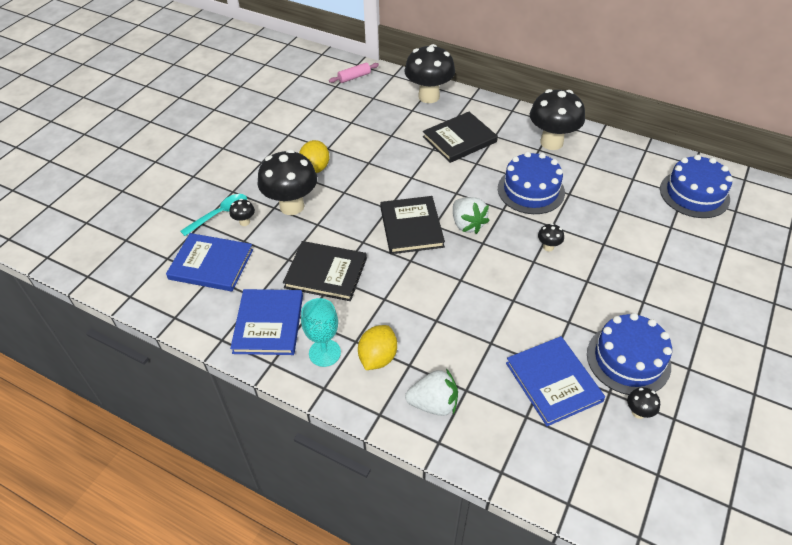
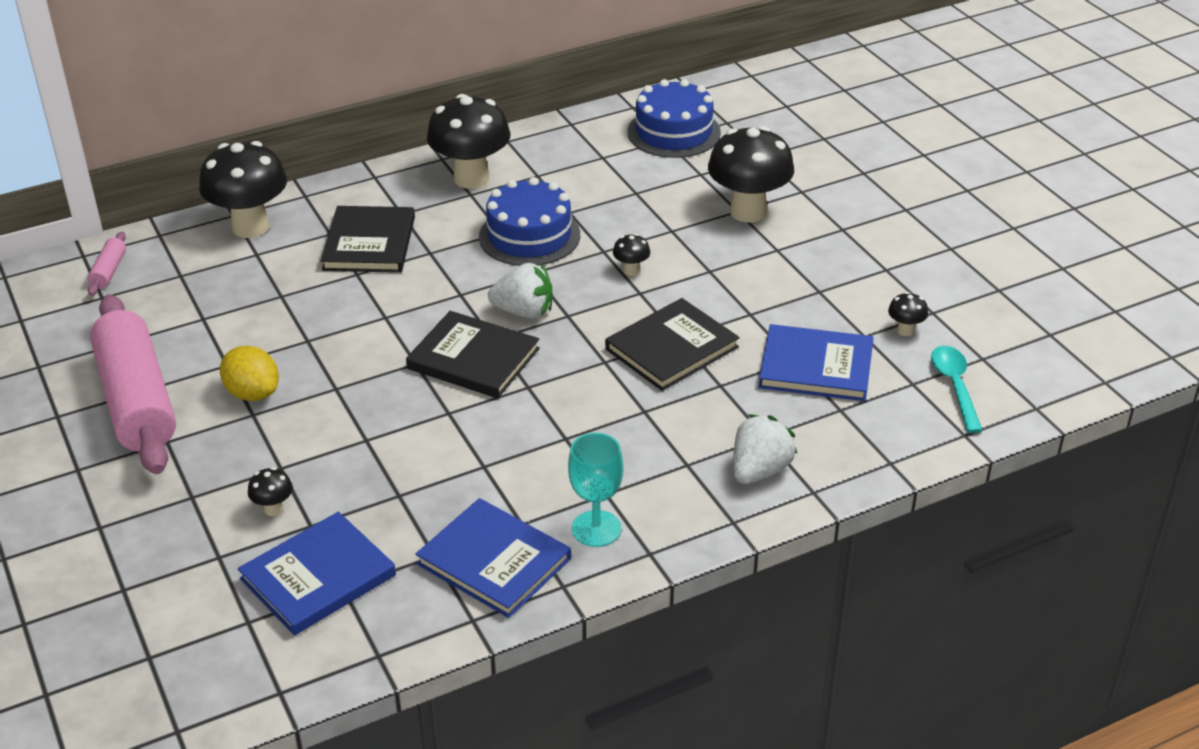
camera: 55 degrees left, 10 degrees down
(220, 214) = (225, 529): turquoise spoon -> turquoise spoon (955, 387)
(279, 137) = (136, 401): none -> pink rolling pin
(292, 206) = (300, 449): black mushroom -> black mushroom (748, 212)
(326, 273) = (464, 470): black book -> black book (671, 348)
(378, 357) = (650, 485): yellow lemon -> none
(628, 359) = (838, 301): blue cake -> none

